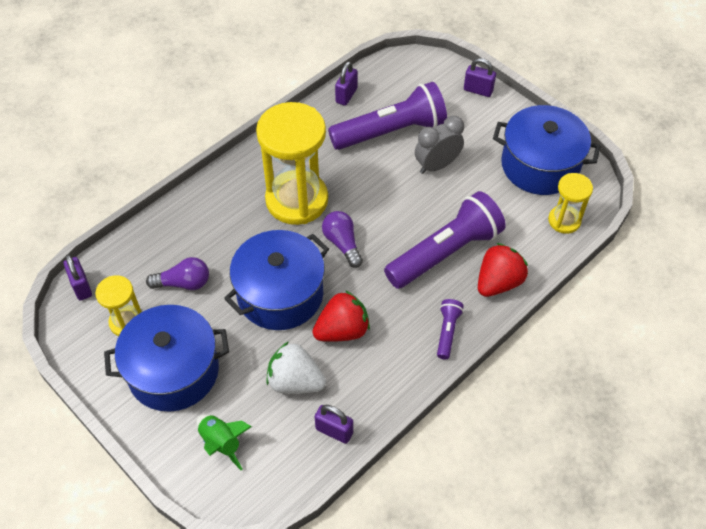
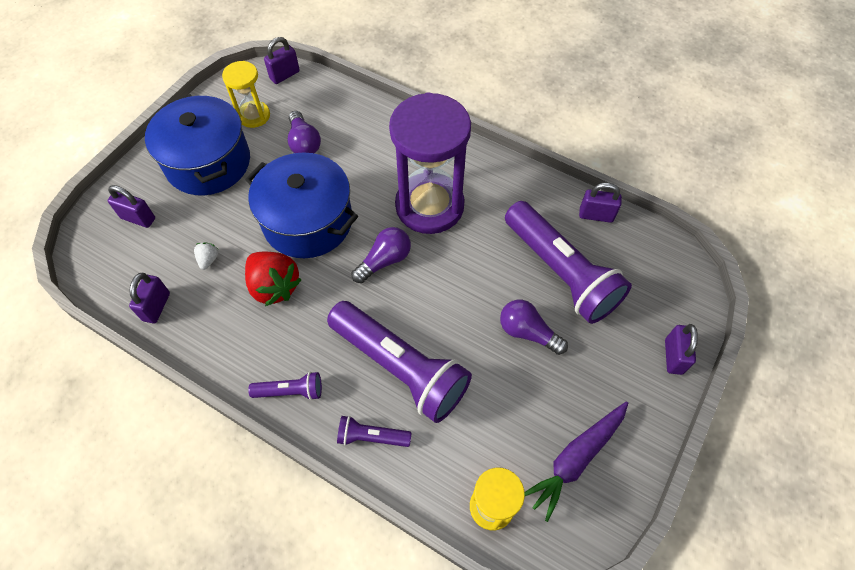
camera: 75 degrees right, 5 degrees up
(221, 443) = (138, 218): green rocket -> purple padlock
(295, 381) = (209, 260): white strawberry -> white strawberry, size x0.45
(297, 200) = (429, 206): yellow hourglass -> purple hourglass
(437, 165) = (527, 332): grey clock -> purple light bulb
(498, 282) = (371, 436): red strawberry -> purple flashlight
(540, 165) = (575, 459): blue pot -> purple carrot

